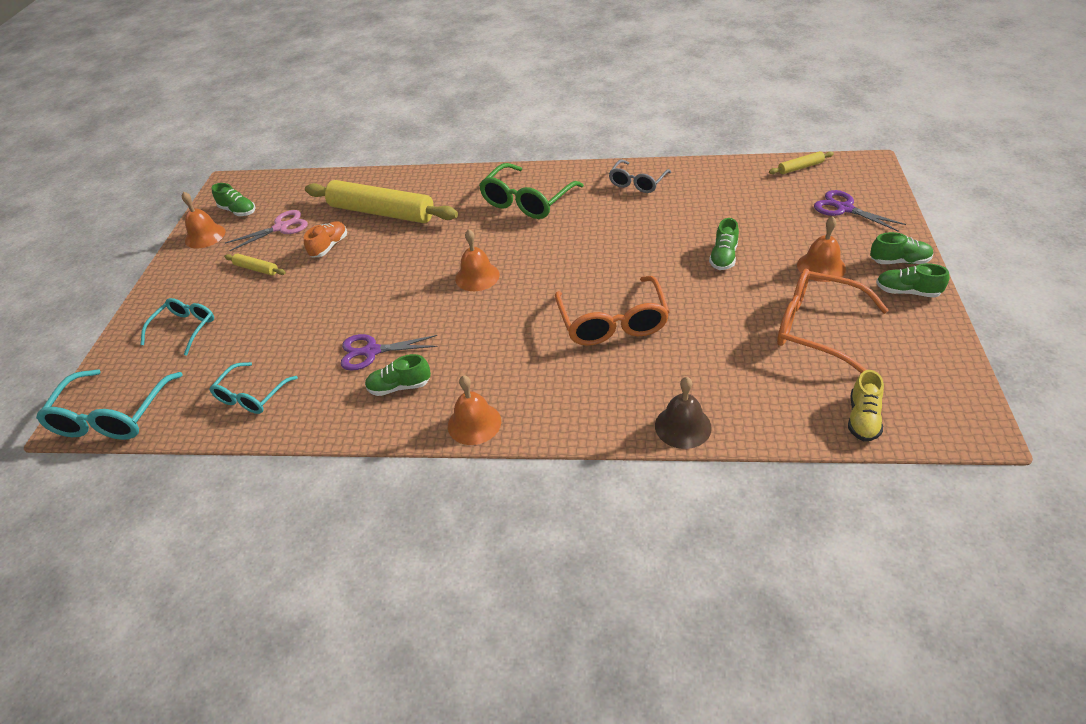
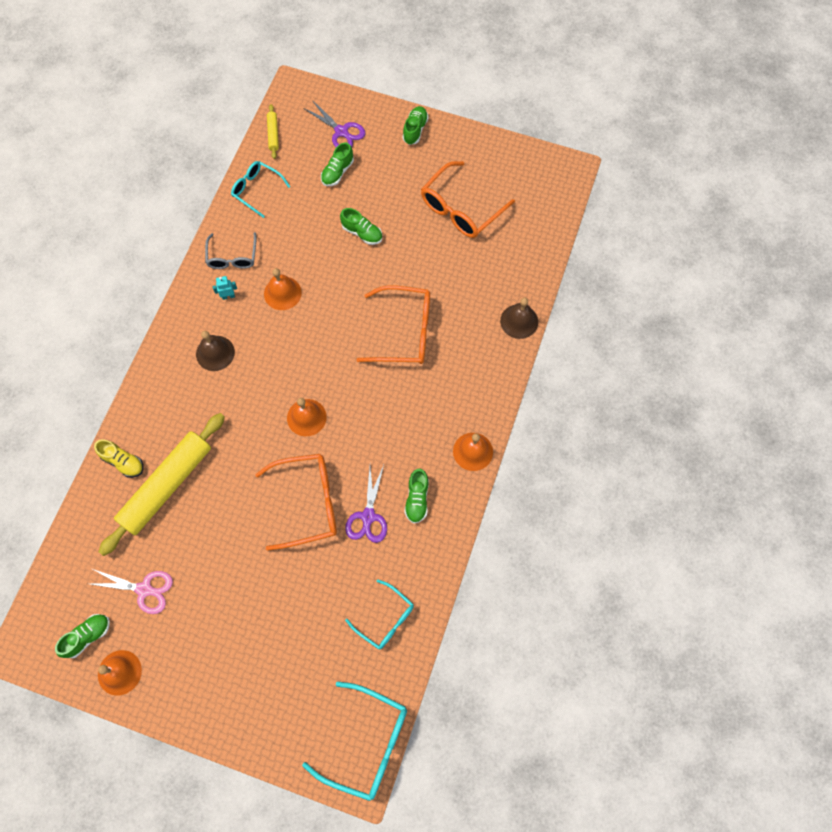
camera: 80 degrees left, 25 degrees up
(185, 328) = (271, 684): turquoise glasses -> turquoise glasses (256, 190)
(256, 269) = (206, 615): yellow rolling pin -> none
(281, 228) = (144, 589): pink scissors -> pink scissors turned 120 degrees clockwise
(329, 246) = (201, 542): orange shoe -> none
(380, 303) = (308, 503): none -> orange glasses
(527, 201) = (215, 353): green glasses -> brown bell
(592, 192) = (228, 296): none -> turquoise robot
(637, 183) = (232, 257): grey glasses -> grey glasses turned 45 degrees clockwise
(821, 266) = (400, 177): orange bell -> orange bell (282, 293)
(844, 208) = (341, 131): purple scissors -> purple scissors turned 105 degrees counterclockwise
(863, 418) = (545, 221): yellow shoe -> yellow shoe (123, 462)
(907, 292) = (447, 141): green shoe -> green shoe (337, 172)

